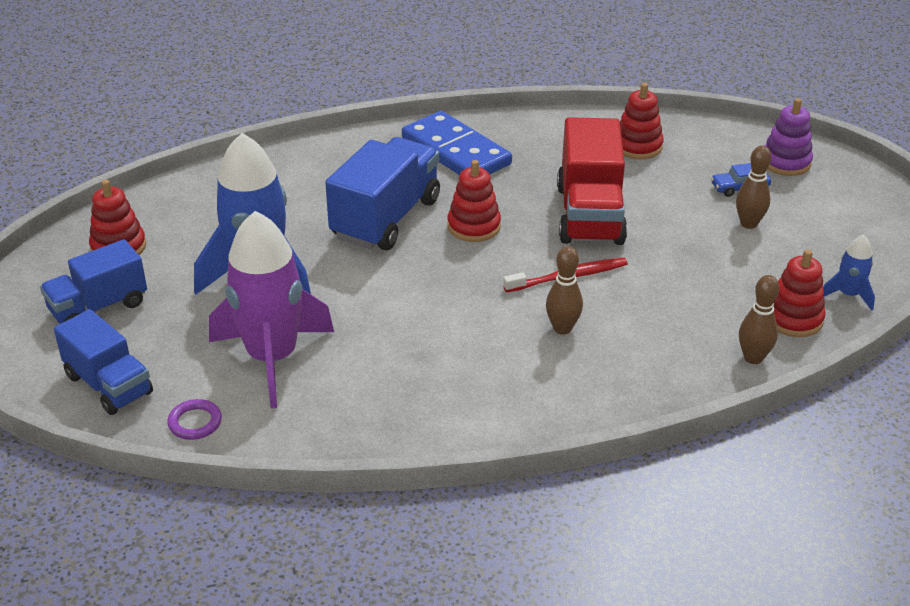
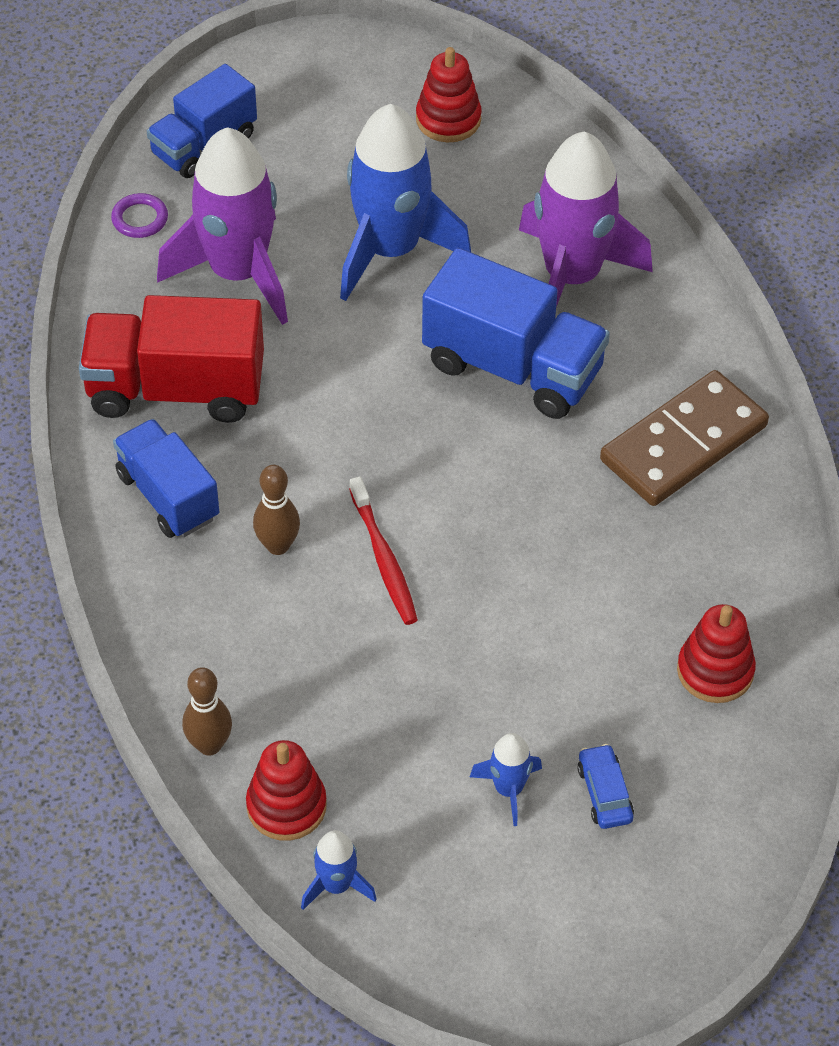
camera: 90 degrees right, 15 degrees up
(98, 307) = (334, 118): blue truck -> blue truck (168, 496)
(300, 192) = (572, 277): none -> purple rocket
(455, 151) = (683, 443): blue domino -> brown domino
(474, 226) = (496, 460): red stacking toy -> none
(590, 215) = (527, 594): red truck -> red truck (176, 389)
(748, 224) = (508, 789): brown bowling pin -> blue rocket
(785, 162) = (681, 870): purple stacking toy -> none

